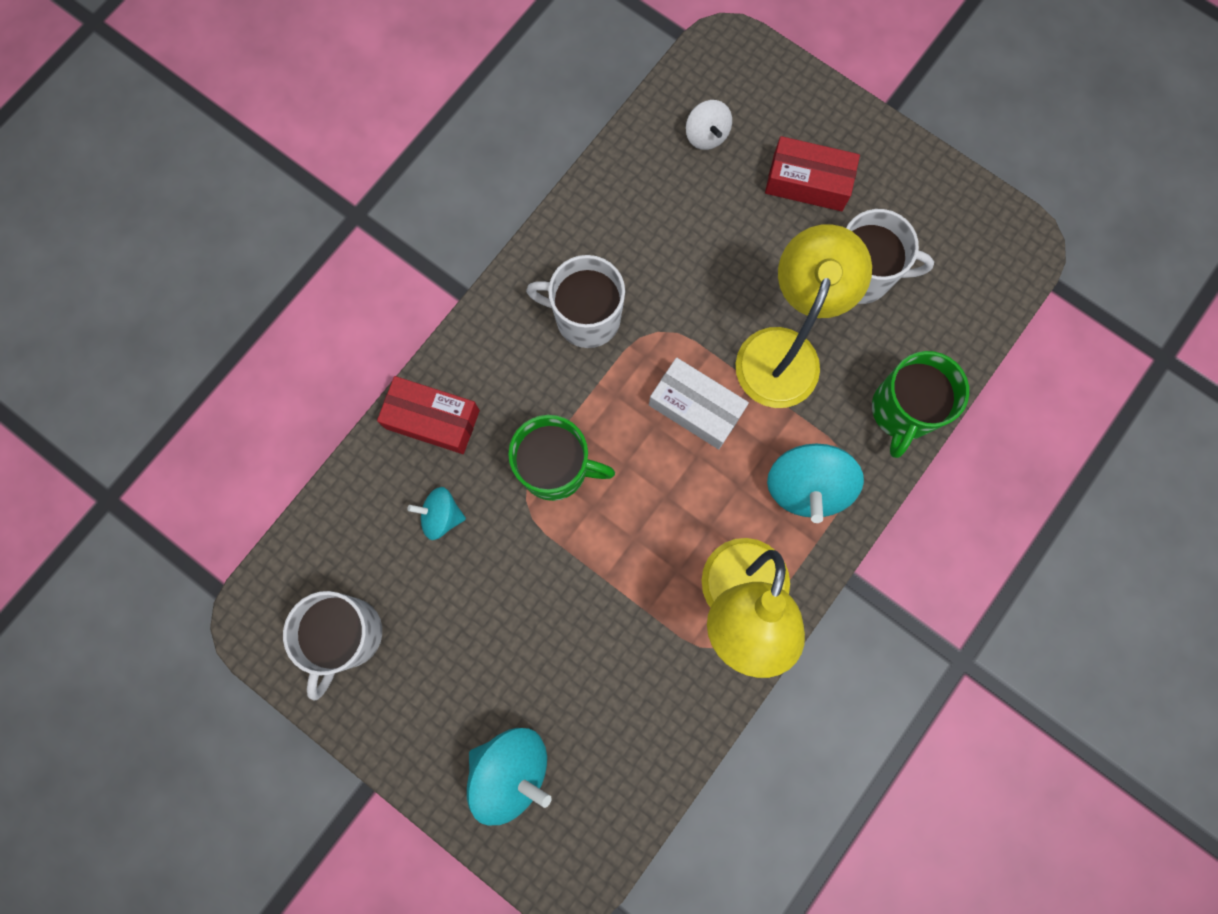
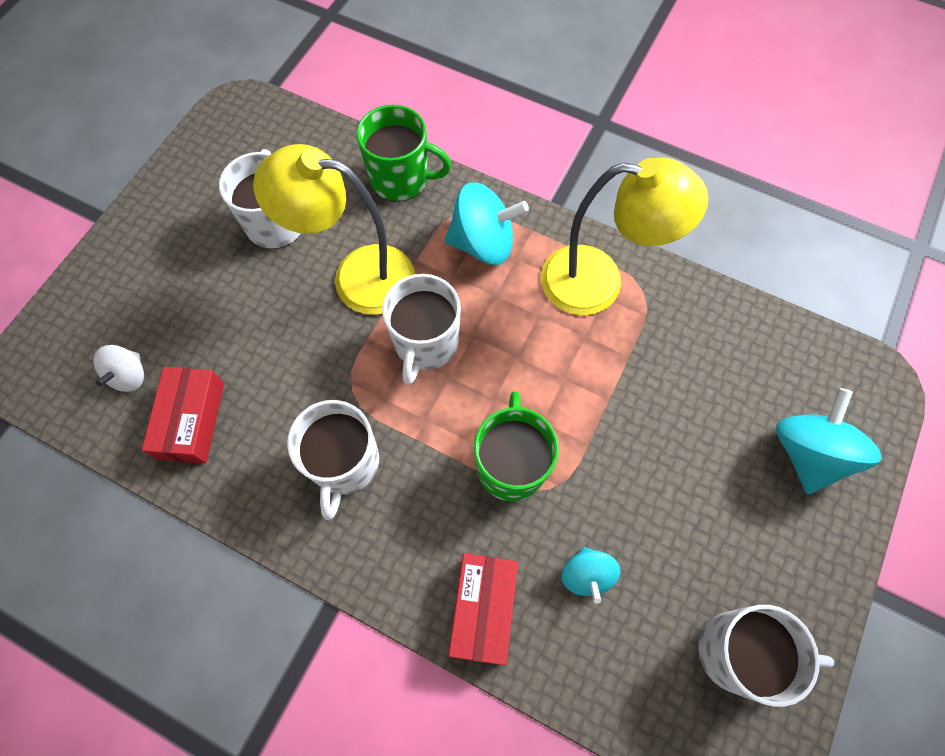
camera: 100 degrees left, 10 degrees down
(696, 408) = (426, 343): white box -> white mug
(706, 135) = (129, 375): white spinning top -> white spinning top turned 135 degrees clockwise
(808, 182) = (181, 276): red box -> red box (191, 420)

